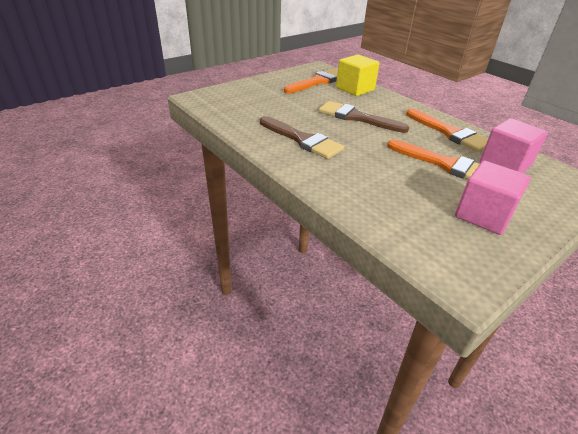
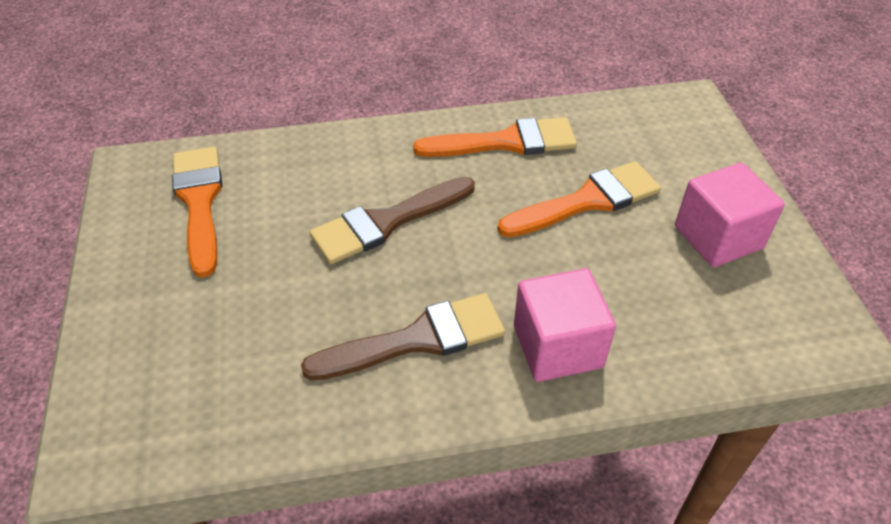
camera: 60 degrees left, 10 degrees up
(355, 89) = (276, 166): yellow cube -> none
(505, 164) = (615, 141): pink cube -> pink cube (557, 346)

